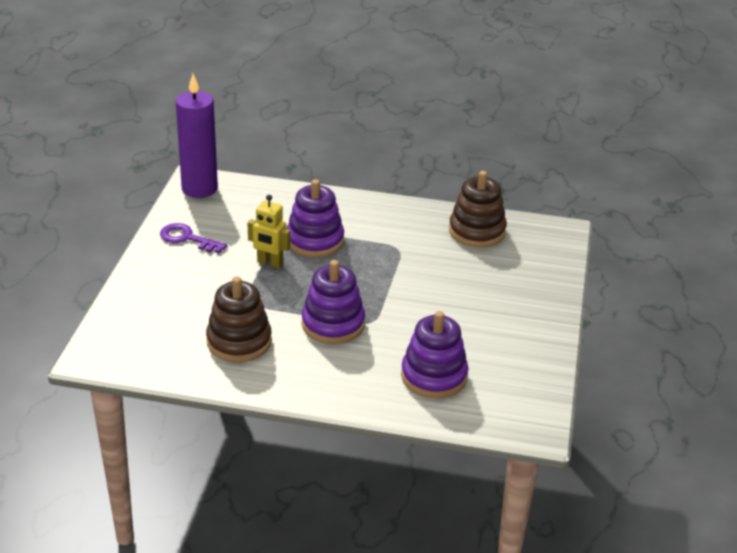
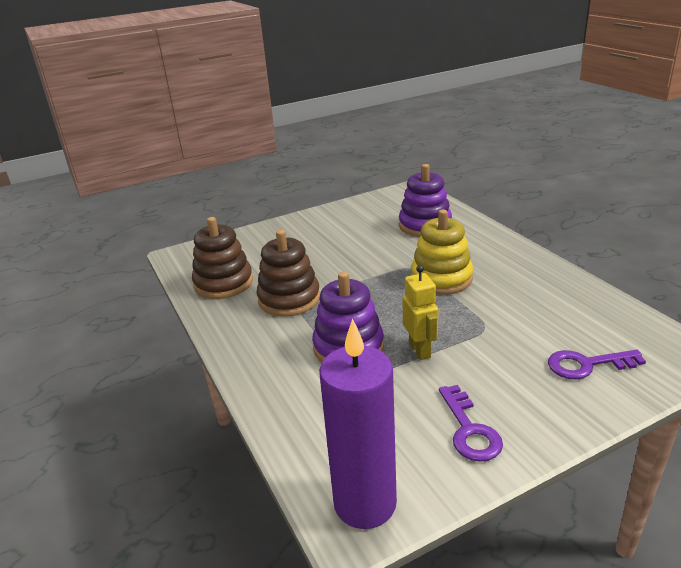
camera: 125 degrees left, 5 degrees down
(157, 310) = (586, 365): none -> purple key
(239, 341) = (533, 302): brown stacking toy -> brown stacking toy (289, 299)
(333, 324) = (441, 278): purple stacking toy -> yellow stacking toy

